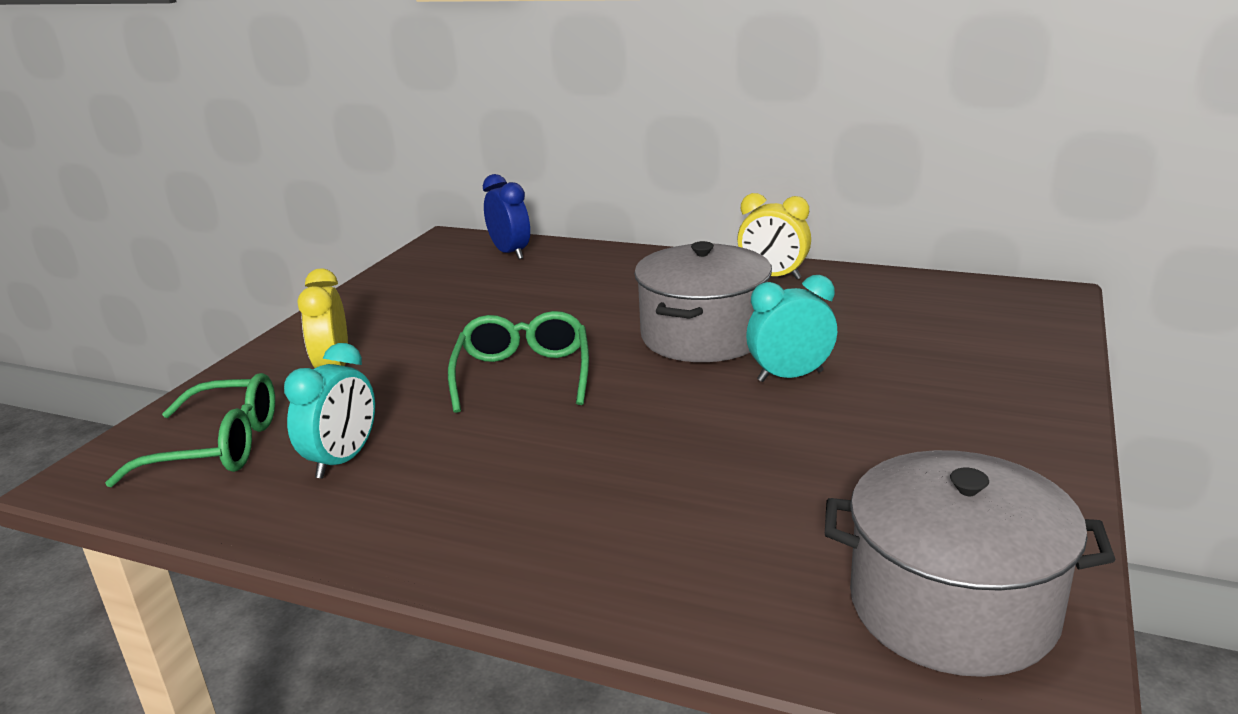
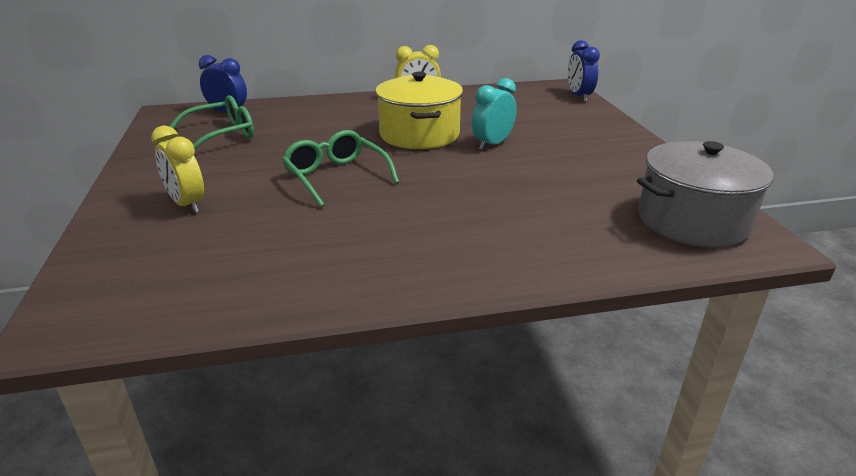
camera: 35 degrees left, 5 degrees up
(218, 447) = (158, 274): green glasses -> green glasses (221, 135)
(343, 460) = (277, 254): turquoise clock -> none
(703, 336) = (419, 134): grey pot -> yellow pot
(1053, 322) = (579, 96): none -> blue clock

